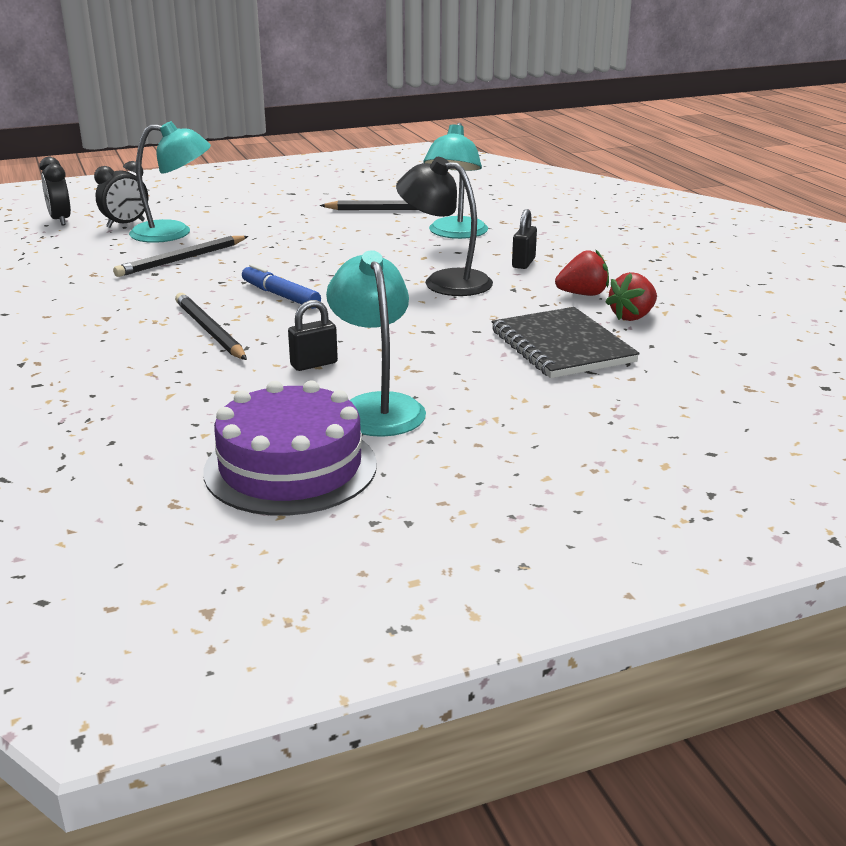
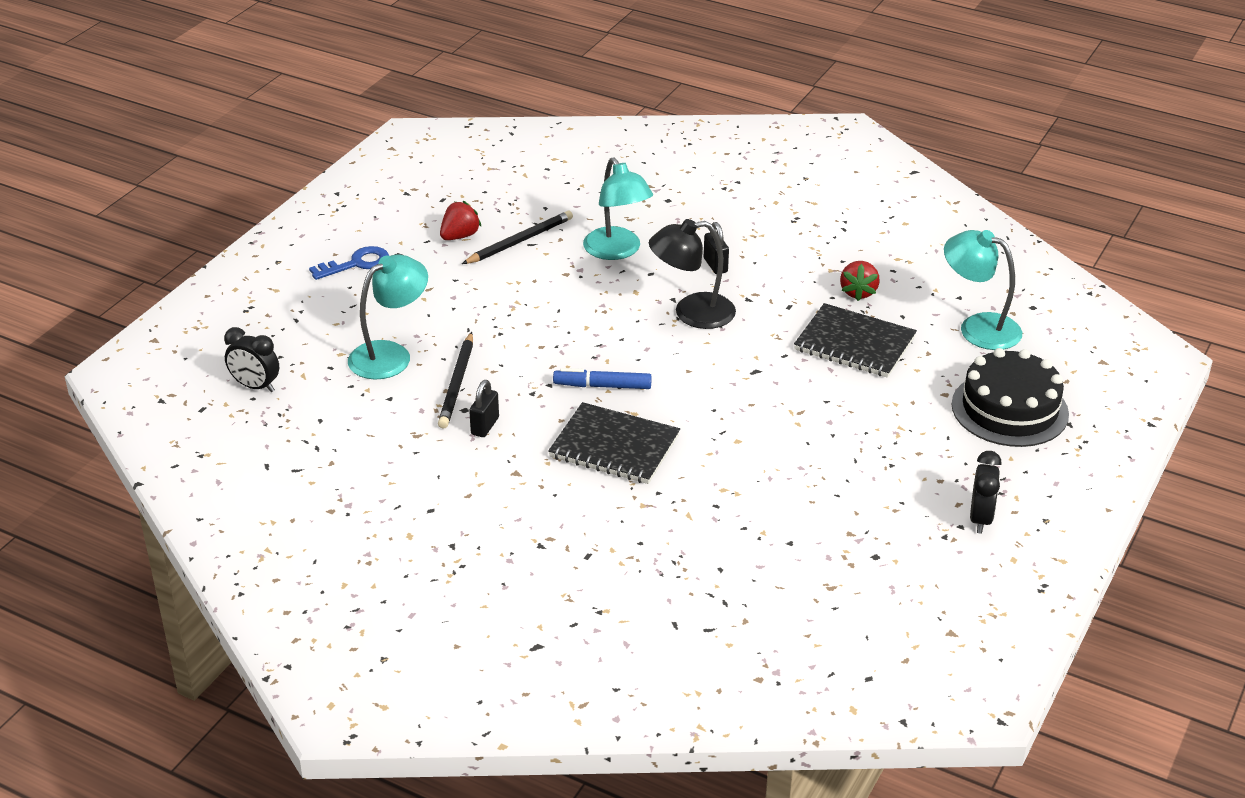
camera: 40 degrees left, 10 degrees up
(126, 224) = (326, 363): black clock -> black clock (980, 519)
(209, 331) = (614, 447): black pencil -> black notebook
(254, 190) = (356, 264): none -> blue key
(290, 467) = (850, 527): purple cake -> none
(314, 364) = (733, 440): black padlock -> black padlock (485, 426)
(377, 407) = (825, 455): turquoise lamp -> turquoise lamp (978, 327)
(583, 294) = (799, 283): red strawberry -> red strawberry (460, 236)
(652, 452) = (1009, 409): none -> black cake

